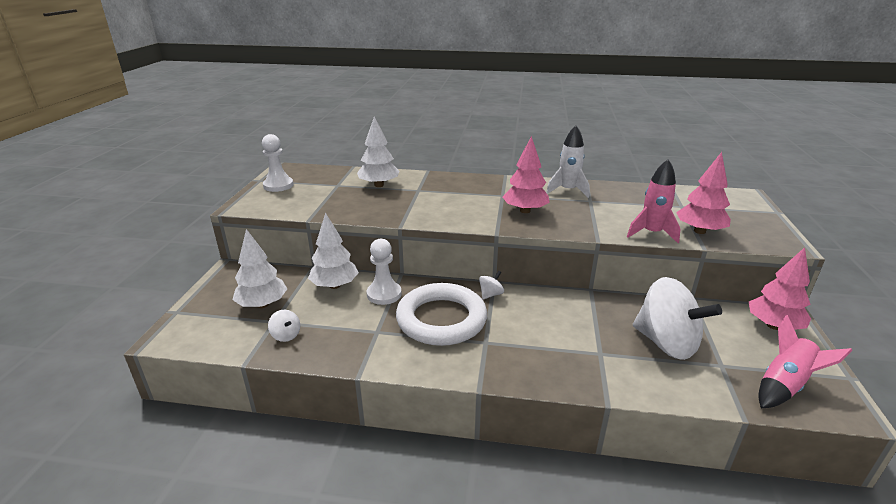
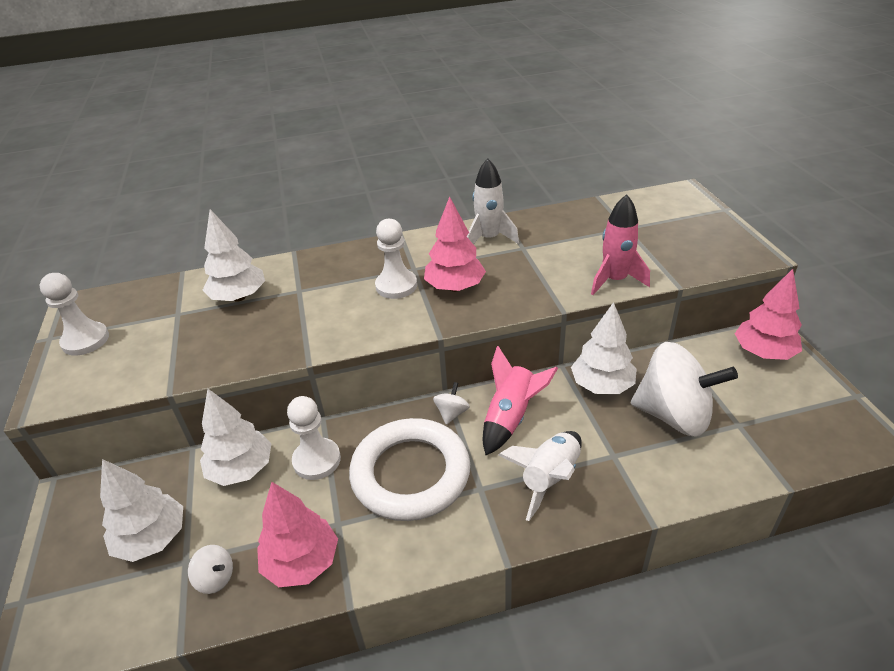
camera: 20 degrees left, 10 degrees up
(484, 201) = (396, 286): none -> white pawn
(540, 352) = (549, 478): none -> white rocket
(616, 309) = (602, 385): none -> white tree
(699, 231) = (662, 261): pink tree -> pink tree (302, 562)
(785, 385) = (806, 428): pink rocket -> pink rocket (511, 417)

